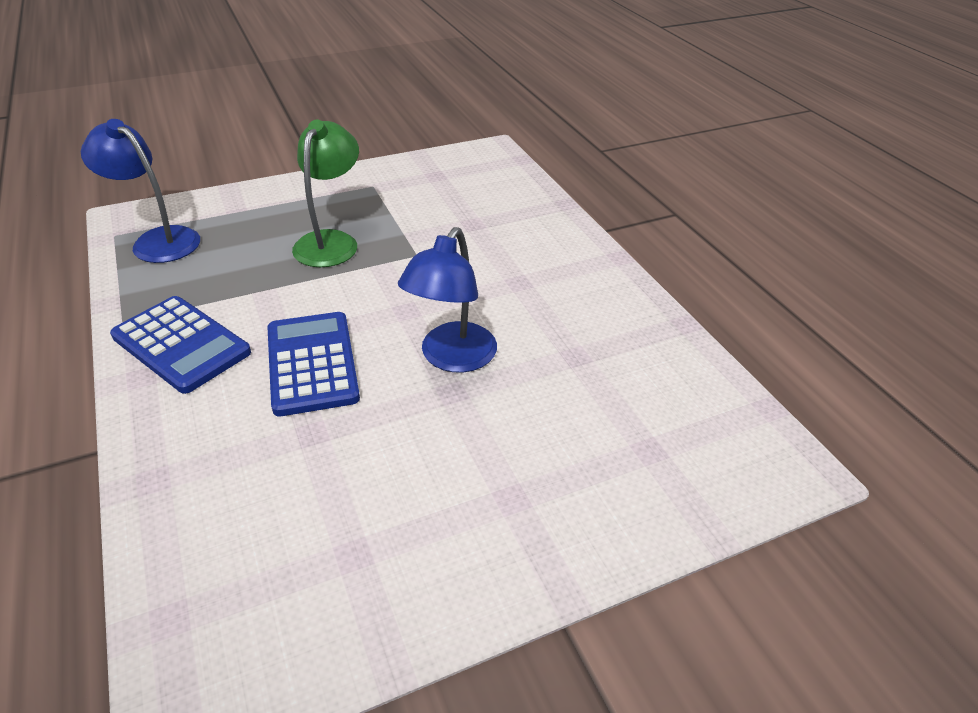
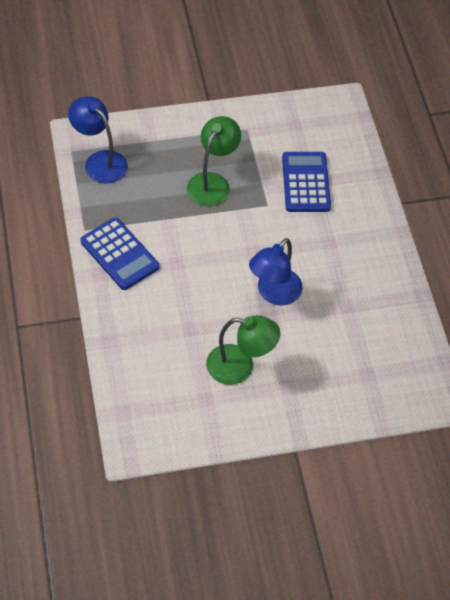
camera: 10 degrees right, 15 degrees up
(312, 363) = (193, 282): blue calculator -> blue calculator (305, 182)
(414, 480) = (240, 367): none -> green lamp

